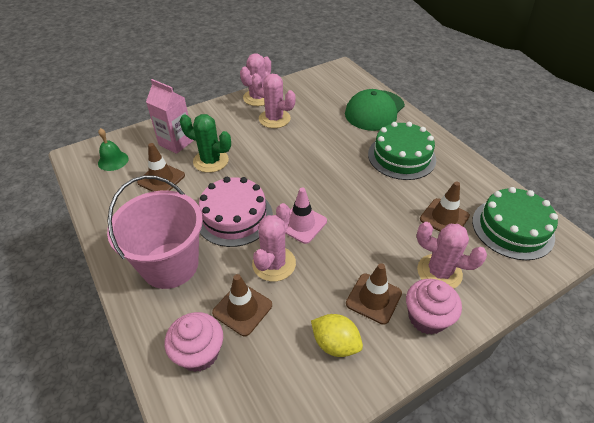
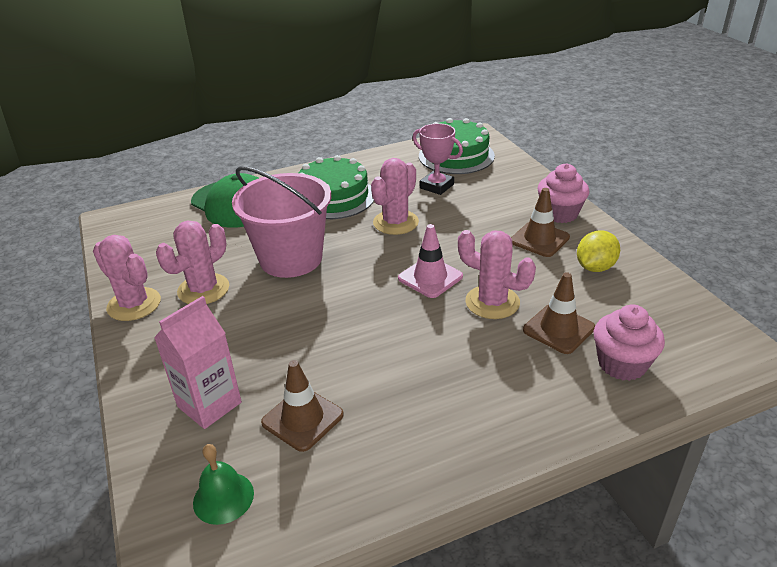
camera: 80 degrees left, 10 degrees down
(170, 265) = (490, 397): pink bucket -> pink bucket (291, 258)
(211, 161) = (278, 359): green cactus -> none
(234, 216) = (407, 334): pink cake -> none
(439, 272) = (507, 200): pink cactus -> pink cactus (395, 222)
(444, 217) = (436, 186): brown traffic cone -> pink trophy

